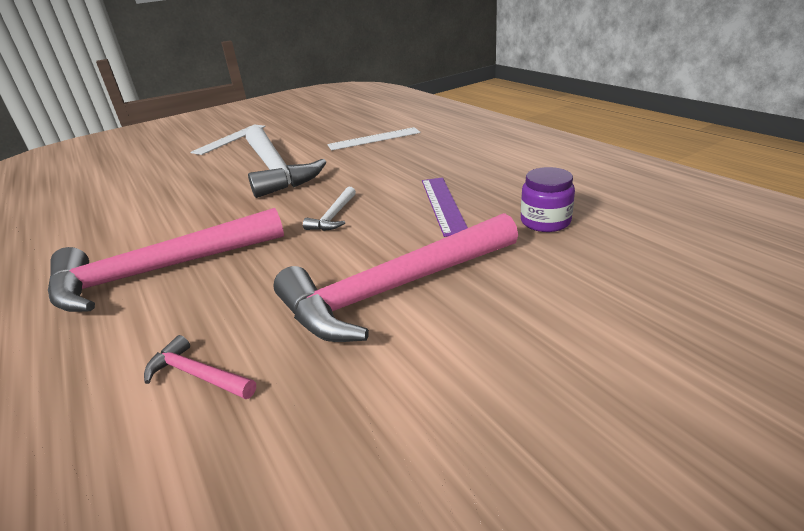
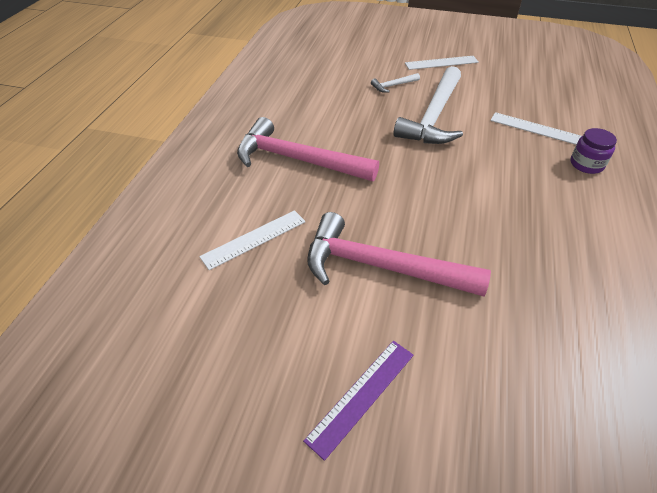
camera: 45 degrees right, 15 degrees up
(198, 374) = (254, 239): pink hammer -> white ruler
(333, 216) = (417, 186): white hammer -> white hammer (393, 86)
(443, 204) = (492, 229): purple ruler -> purple ruler (361, 395)
(545, 221) = (535, 298): purple jar -> purple jar (586, 164)

